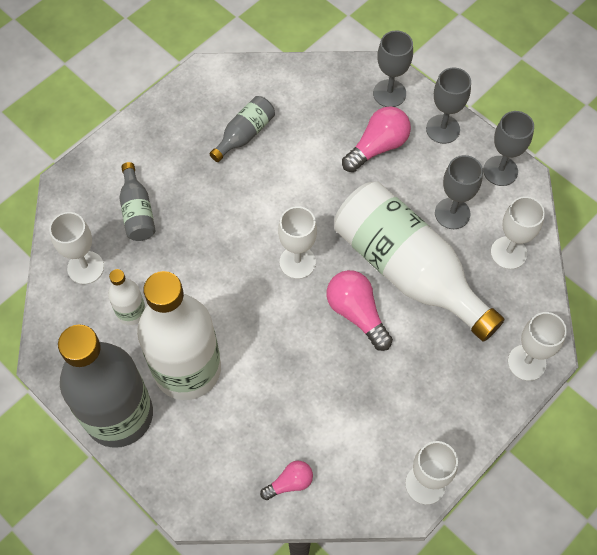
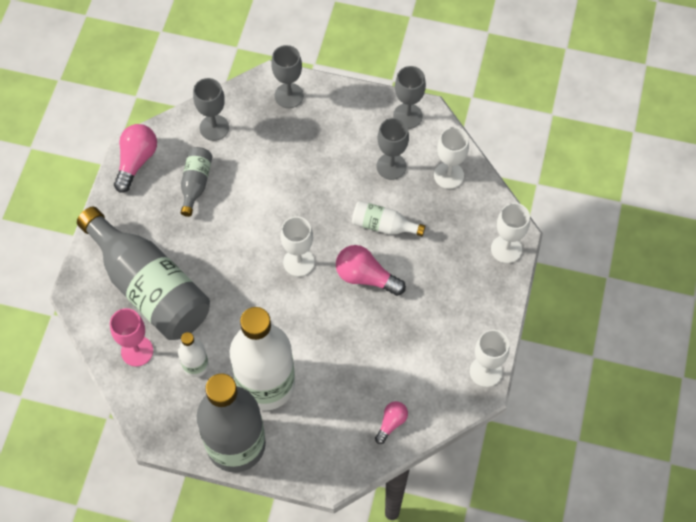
camera: 30 degrees left, 0 degrees up
(85, 267) = (137, 351): white goblet -> pink goblet
(137, 211) = (149, 287): grey bottle -> grey bottle, size x2.21
(377, 147) = (305, 143): pink light bulb -> pink light bulb (136, 161)
(407, 270) = (383, 225): white bottle -> white bottle, size x0.45
(442, 129) = (346, 104): grey goblet -> grey goblet (214, 127)

